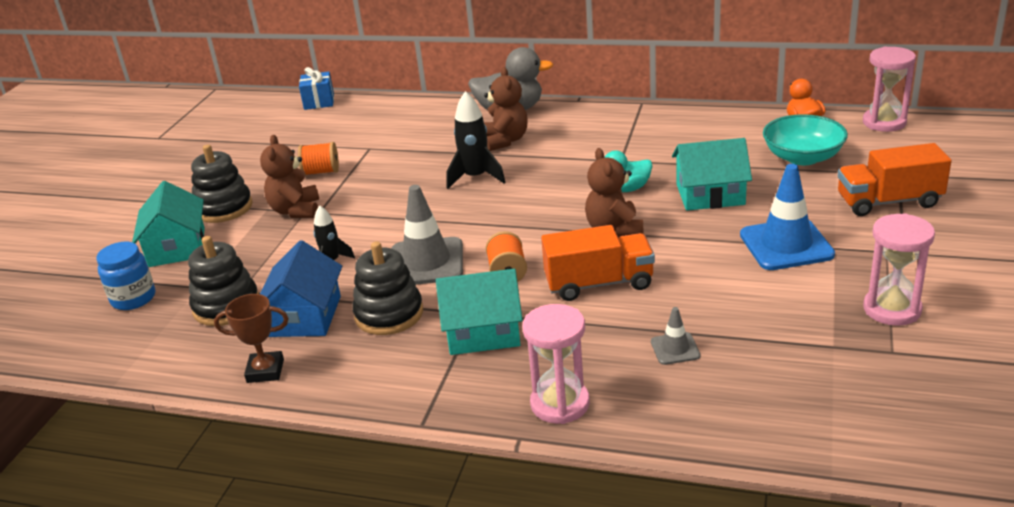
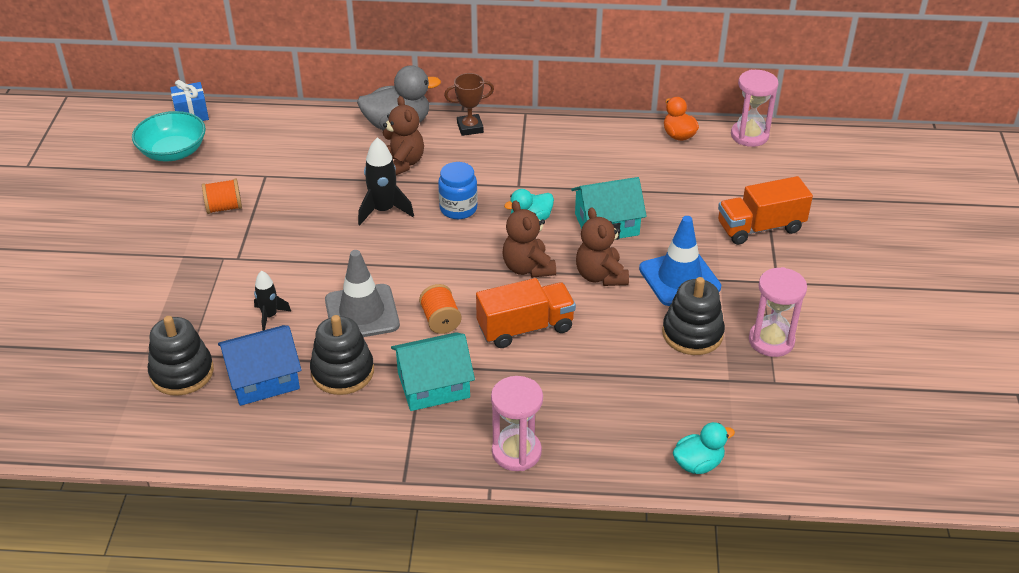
camera: 15 degrees left, 10 degrees up
(133, 298) = (83, 369): blue jar -> blue jar (458, 209)
(177, 247) = (104, 306): turquoise house -> none
(224, 208) = (136, 256): black stacking toy -> black stacking toy (692, 333)
(265, 371) = (245, 440): brown trophy -> brown trophy (470, 128)
(296, 211) = (213, 257): brown teddy bear -> brown teddy bear (600, 276)
(305, 316) = (263, 379): blue house -> blue house turned 75 degrees clockwise
(675, 349) = (602, 391): grey traffic cone -> none
(782, 432) = (698, 464): none -> turquoise duck
(802, 157) = (682, 178): turquoise bowl -> turquoise bowl (173, 152)

